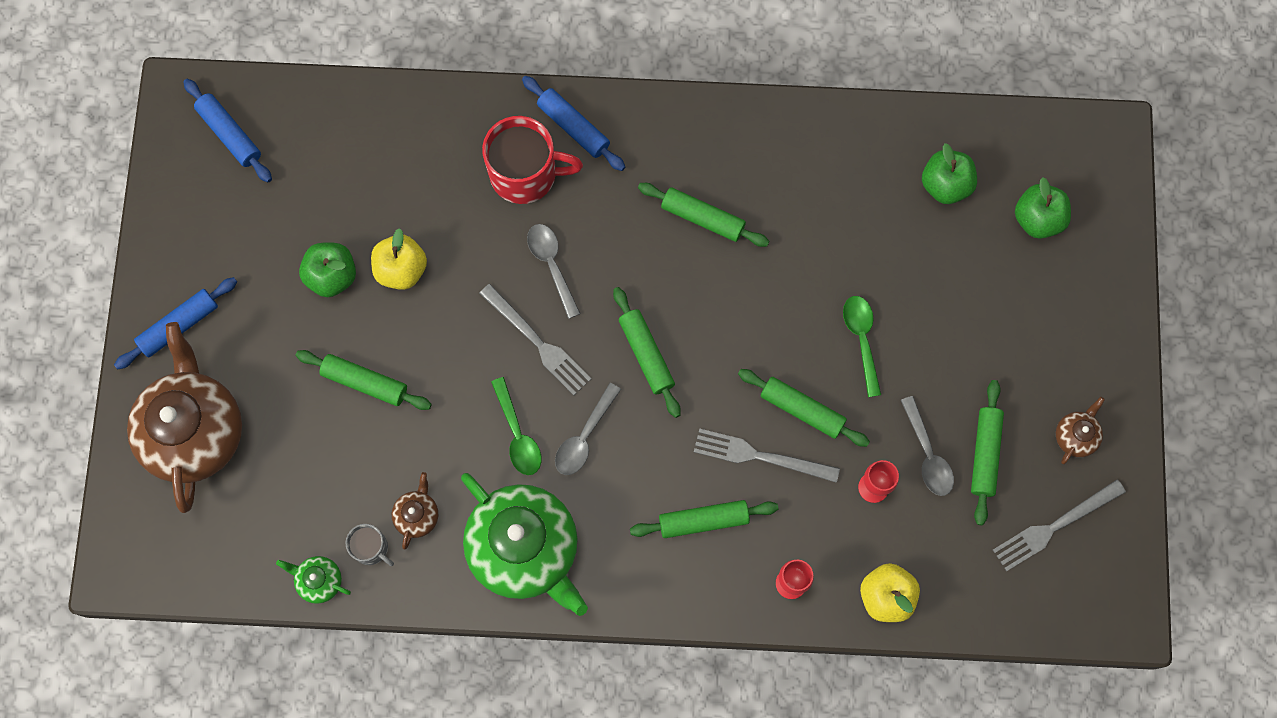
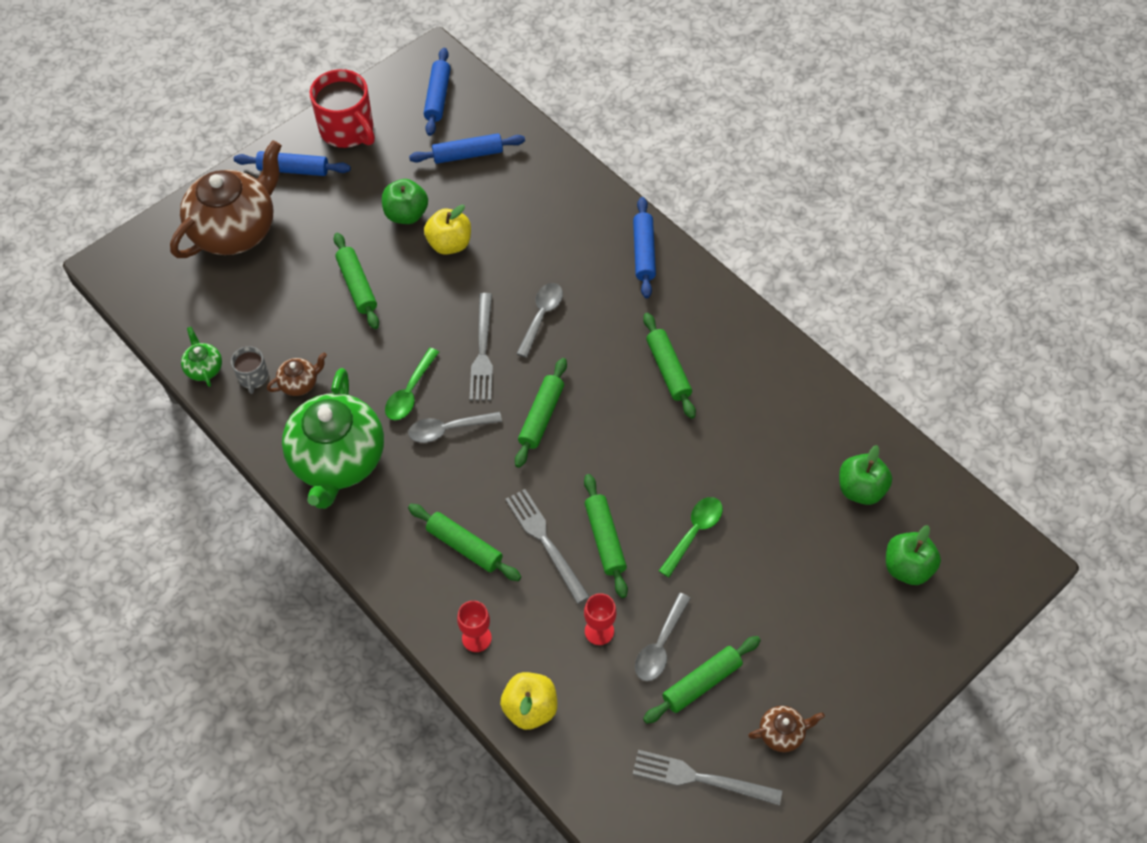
camera: 45 degrees right, 15 degrees down
(322, 168) = (468, 155): none -> blue rolling pin
(525, 174) = (584, 253): red mug -> red mug (347, 130)

